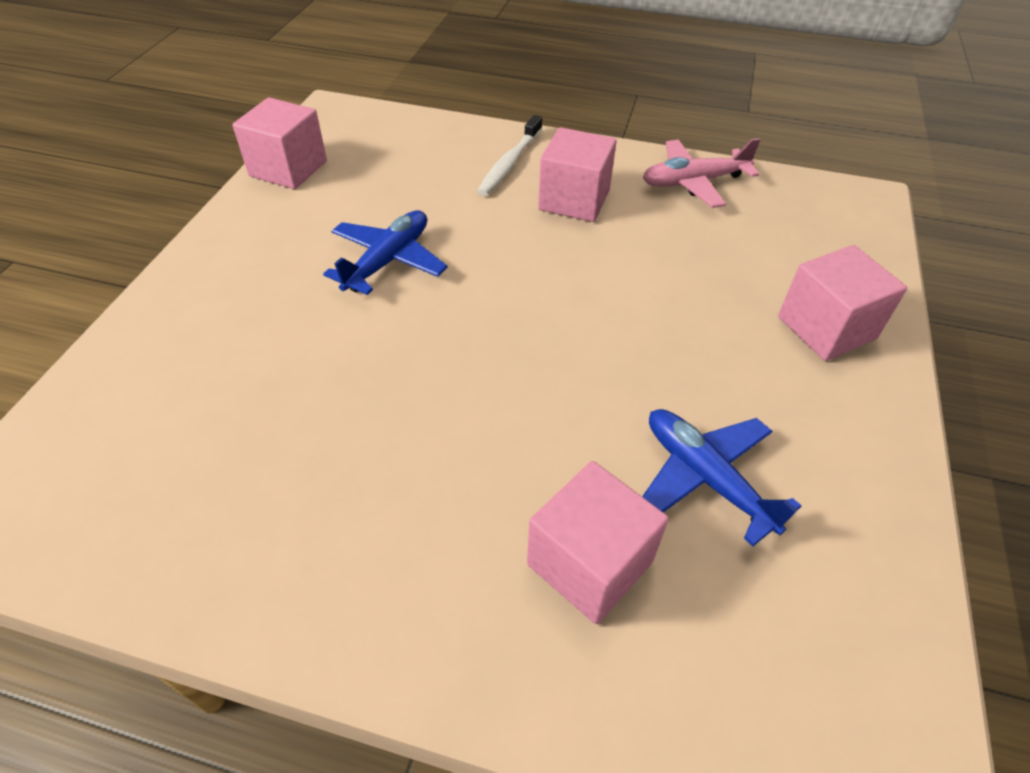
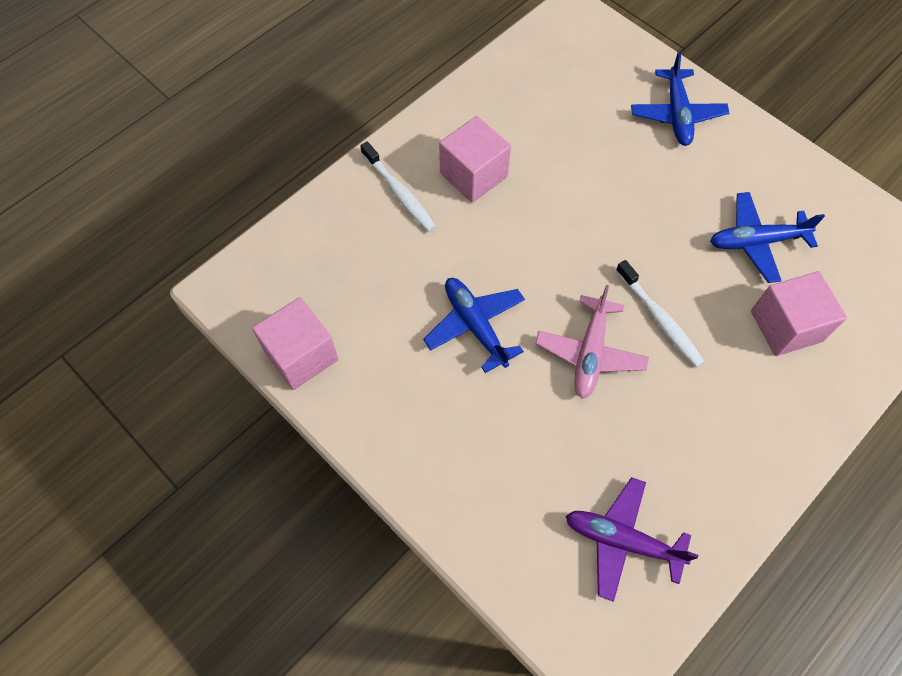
camera: 60 degrees left, 15 degrees up
(156, 477) = (622, 540): none -> purple plane
(501, 411) = (660, 319): none -> white toothbrush
(694, 182) = (497, 92): pink plane -> pink plane (590, 353)
(826, 328) = (677, 114): pink cube -> blue plane

